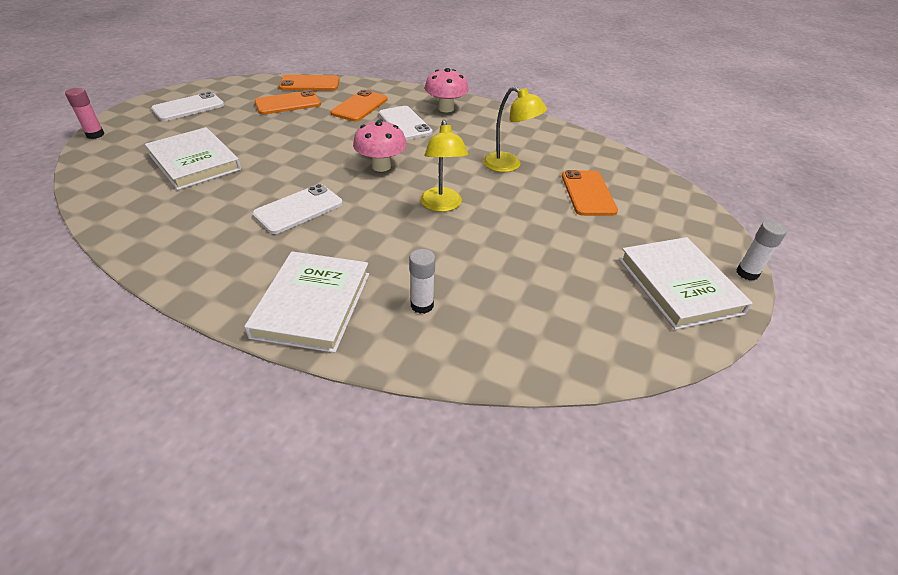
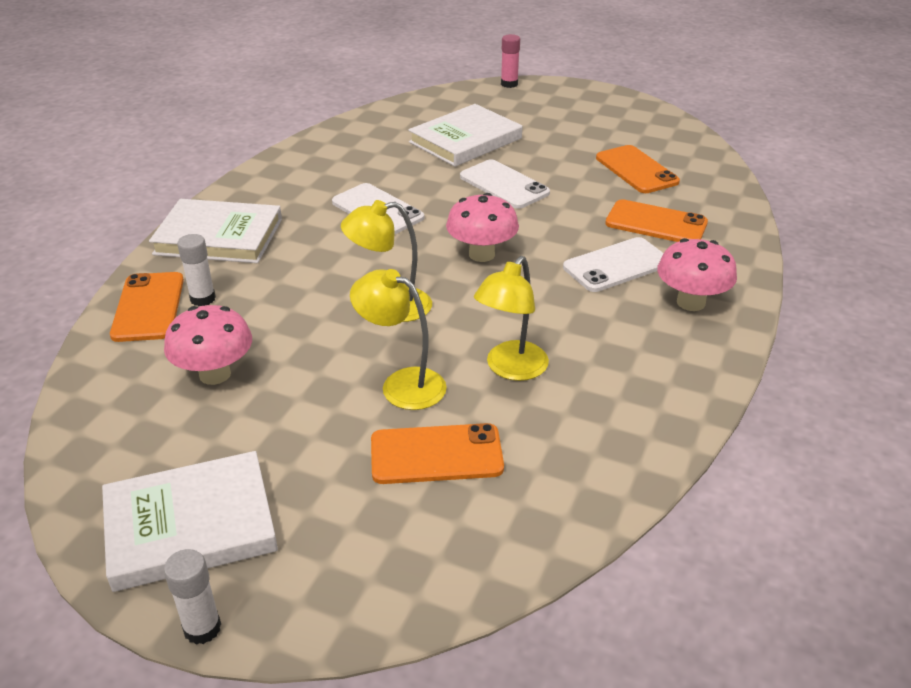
camera: 90 degrees right, 5 degrees down
(188, 107) = (593, 114): white phone -> white phone (504, 185)
(309, 84) = (711, 177): orange phone -> orange phone (148, 307)
(527, 288) = (215, 374): none -> pink mushroom
(528, 203) = (402, 384): none -> yellow lamp

